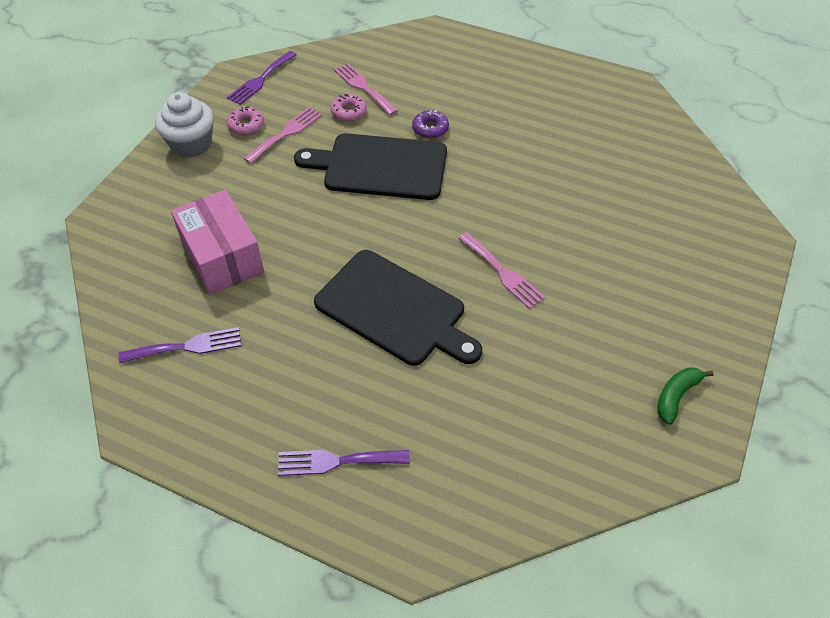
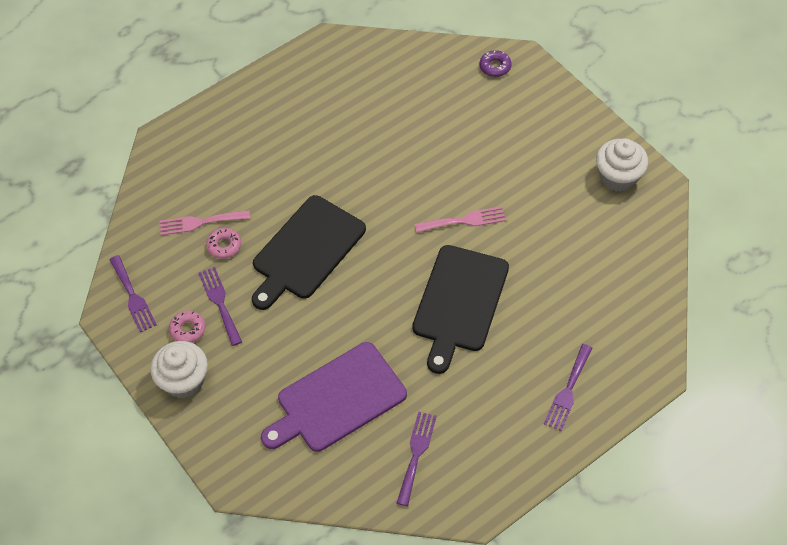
camera: 60 degrees left, 5 degrees up
(222, 257) = (337, 400): pink box -> purple cutting board
(286, 133) = (220, 303): pink fork -> purple fork
(395, 310) = (459, 303): black cutting board -> black cutting board turned 135 degrees clockwise
(430, 128) = (285, 197): purple donut -> purple donut (495, 67)
(676, 396) = (618, 177): green banana -> white cupcake

